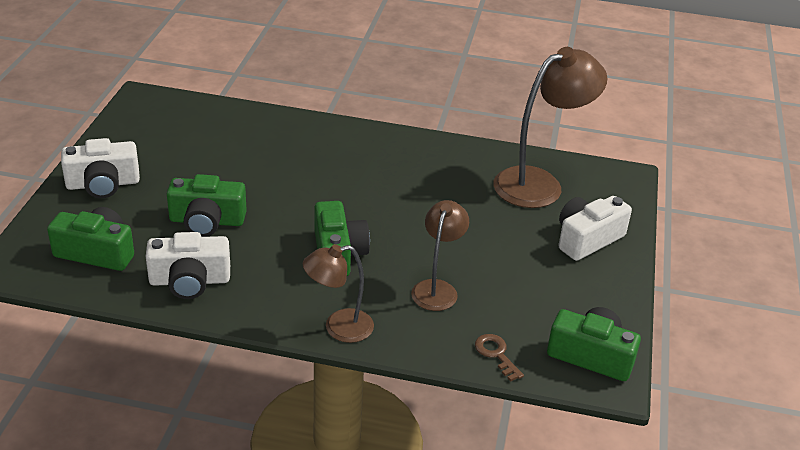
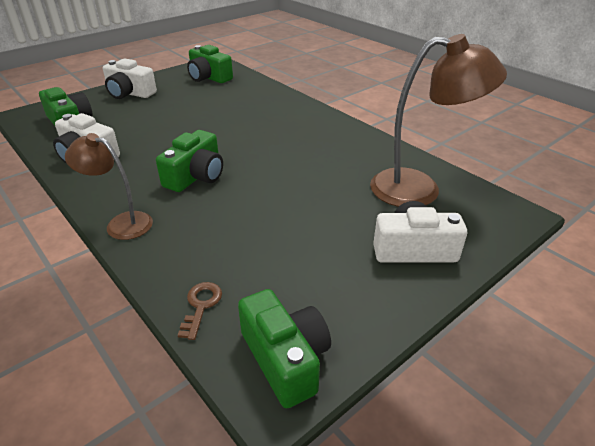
camera: 40 degrees right, 0 degrees up
(207, 221) = (149, 128): green camera -> green camera (209, 77)
(437, 288) = (229, 229): brown lamp -> none

